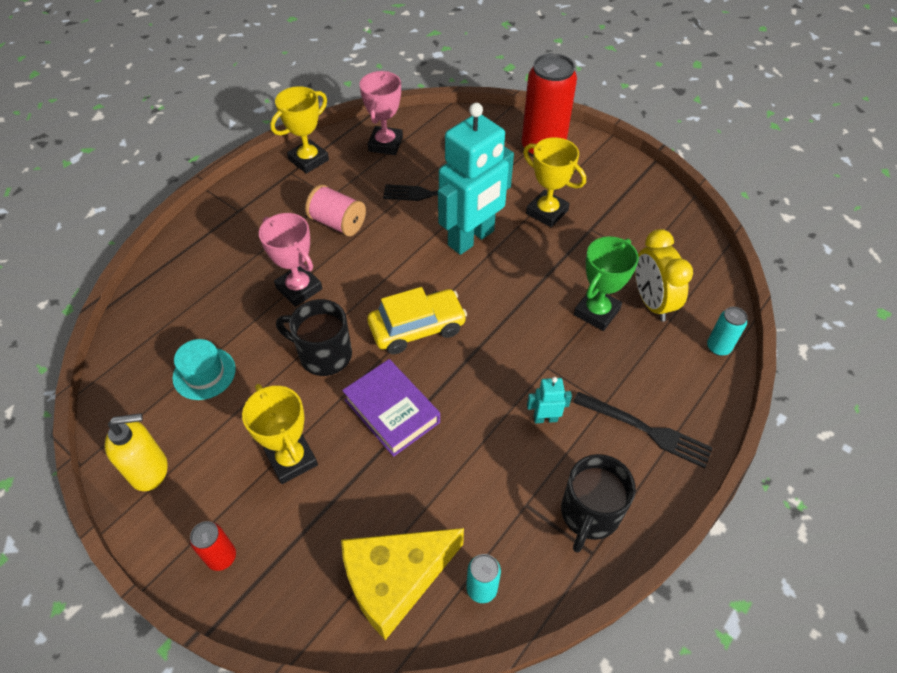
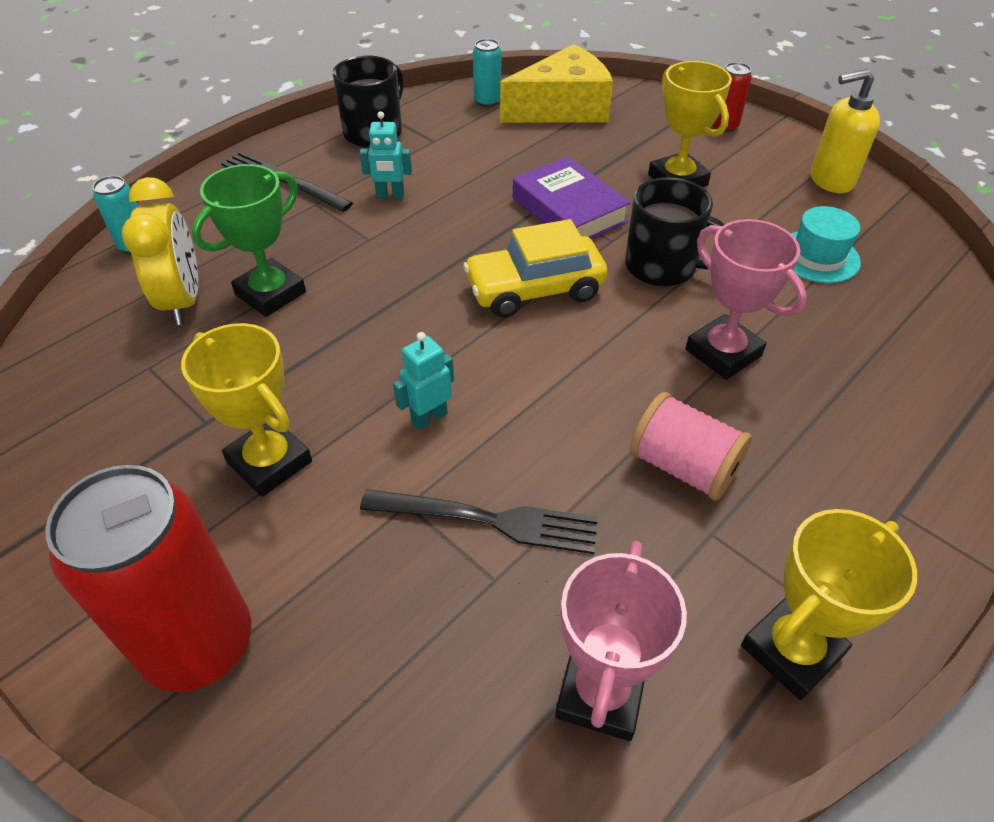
camera: 175 degrees left, 5 degrees down
(471, 238) = (429, 417): turquoise robot -> turquoise robot, size x0.40

